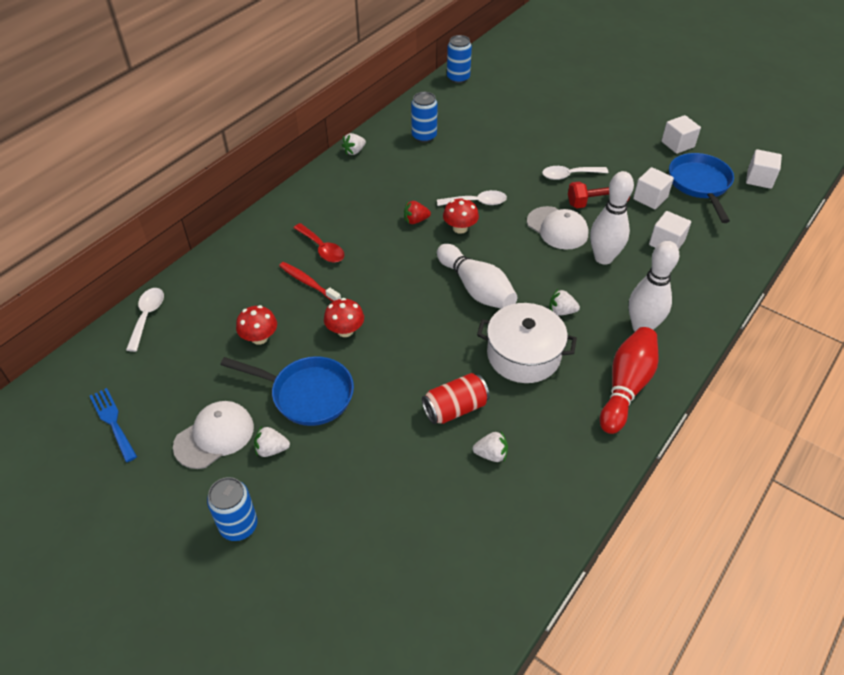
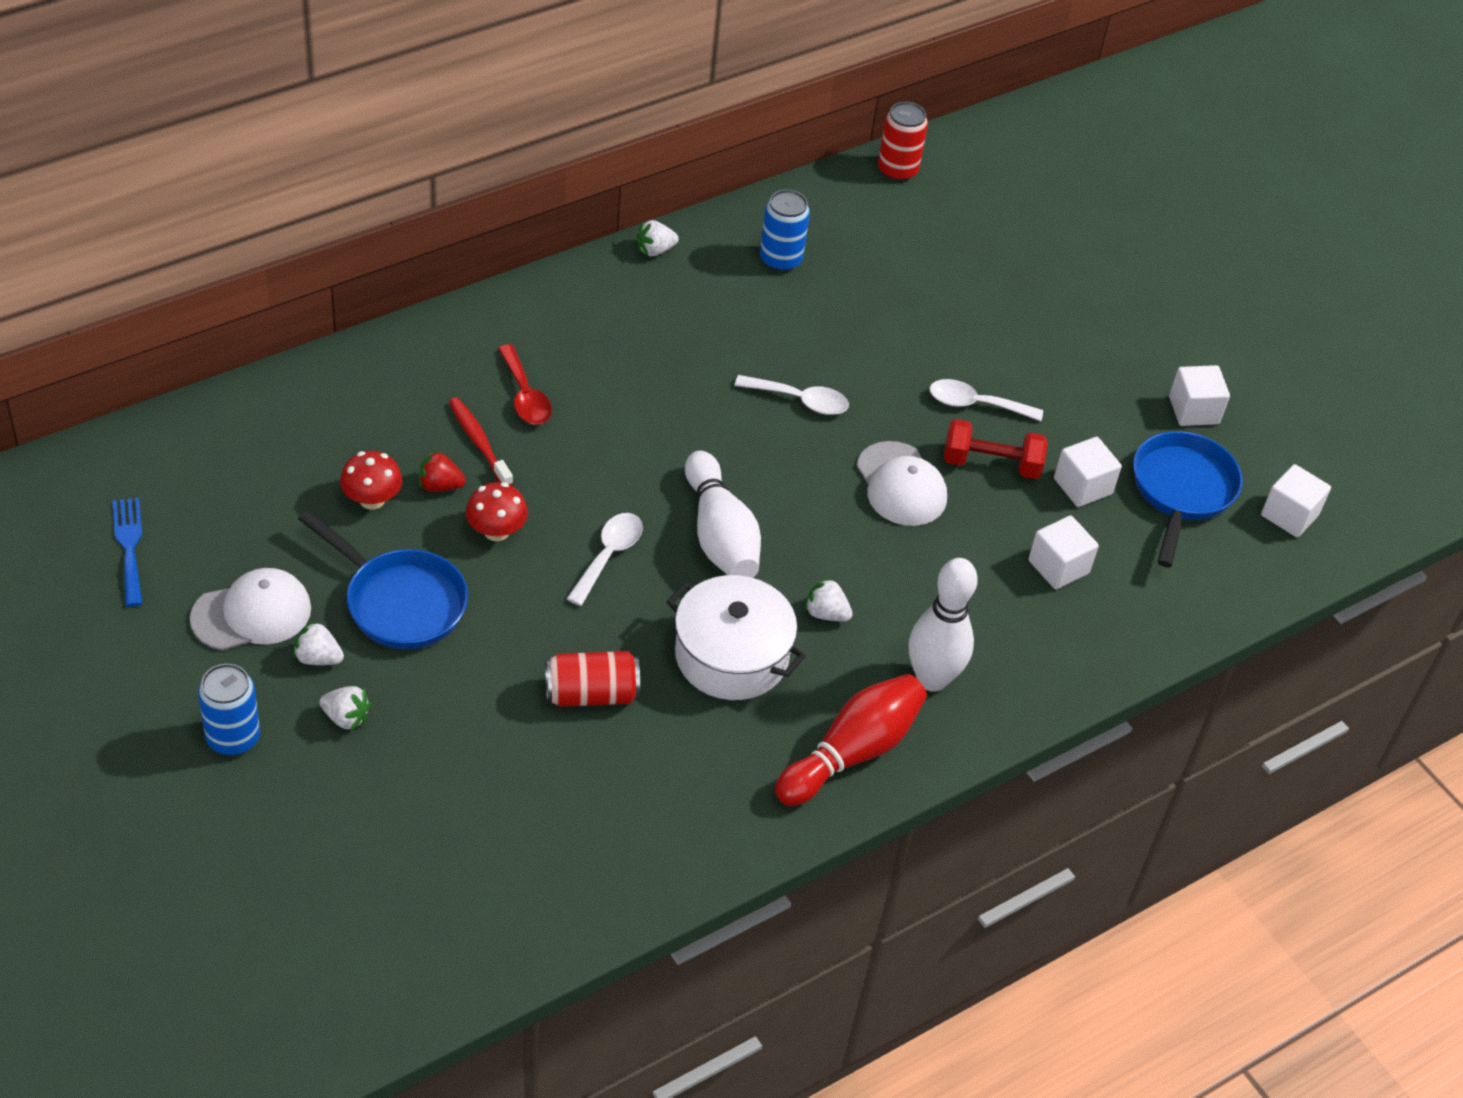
camera: 15 degrees right, 0 degrees up
(147, 317) = (232, 415): white spoon -> white spoon (608, 556)
(415, 220) = (688, 398): red strawberry -> red strawberry (440, 485)
(458, 78) = (897, 170): blue can -> red can
(460, 228) = (749, 433): red mushroom -> none
(491, 454) = (606, 771): white strawberry -> white strawberry (346, 718)
(603, 258) = (943, 556): white bowling pin -> none

